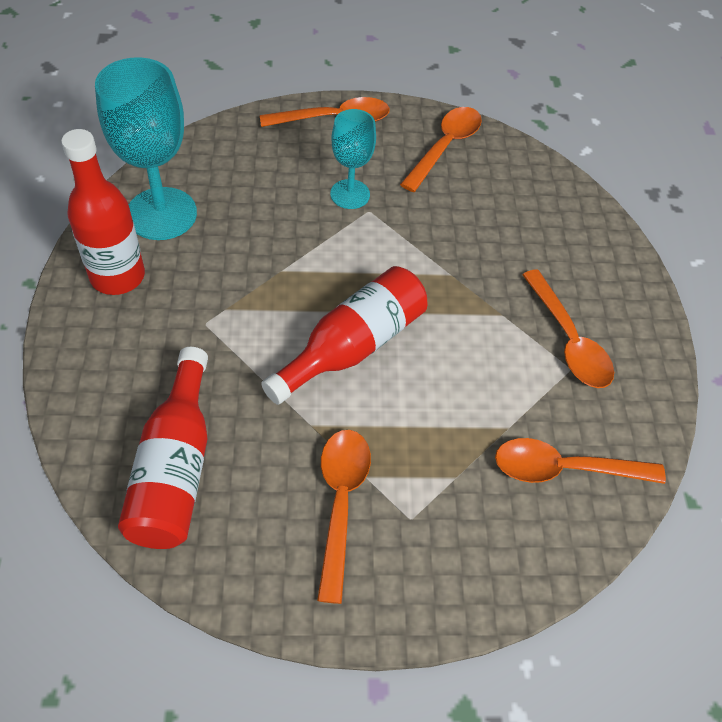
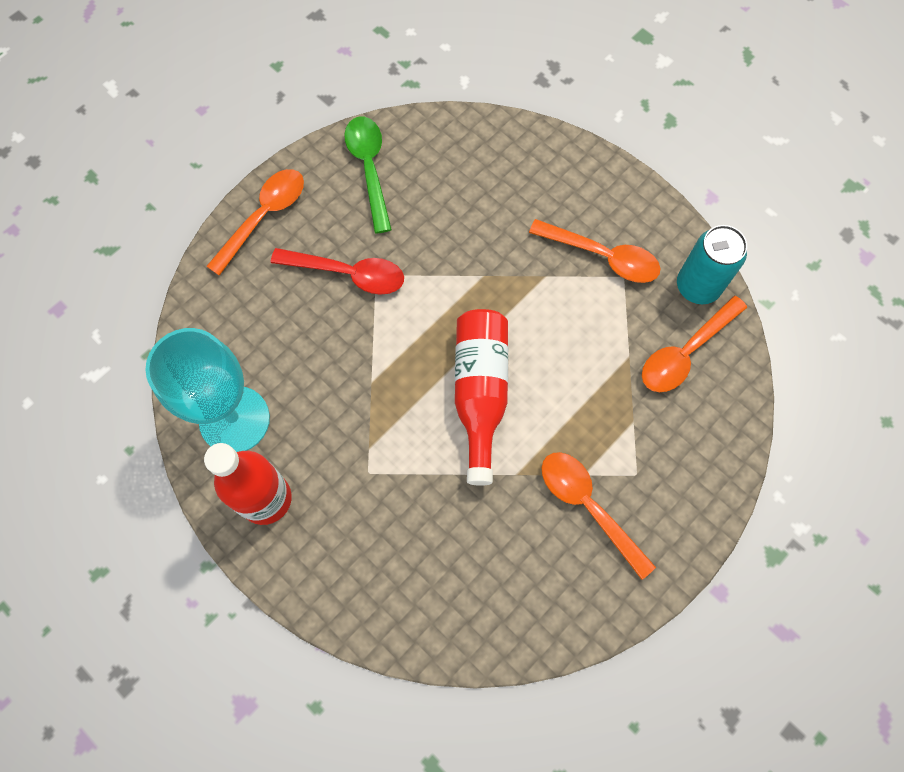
camera: 40 degrees left, 15 degrees up
(175, 468) = (469, 589): red bottle -> none
(350, 194) = (348, 274): turquoise goblet -> red spoon
(445, 147) = (369, 169): orange spoon -> green spoon
(633, 430) = (697, 286): none -> turquoise can

